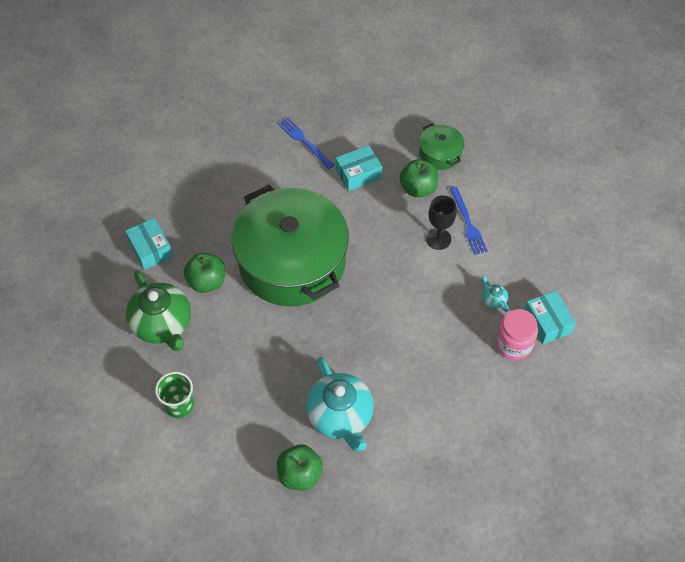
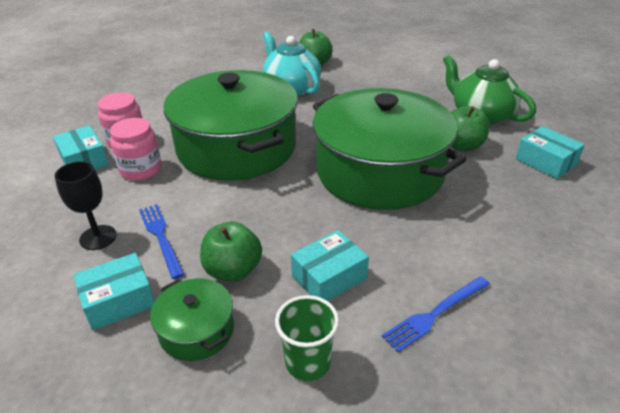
camera: 170 degrees right, 20 degrees down
(180, 406) = (427, 79): green cup -> green cup (308, 362)
(304, 142) = (435, 314): blue fork -> blue fork turned 105 degrees clockwise
(409, 316) = (236, 147): none -> green pot
(438, 239) = (203, 215): black goblet -> black goblet (98, 237)
(488, 178) = (119, 301): none -> turquoise box
(493, 300) = (141, 170): turquoise teapot -> pink jar

